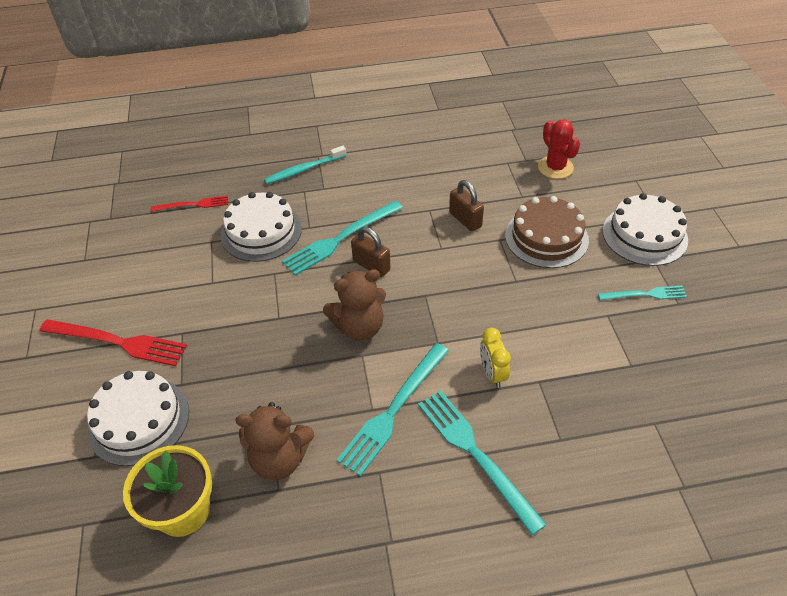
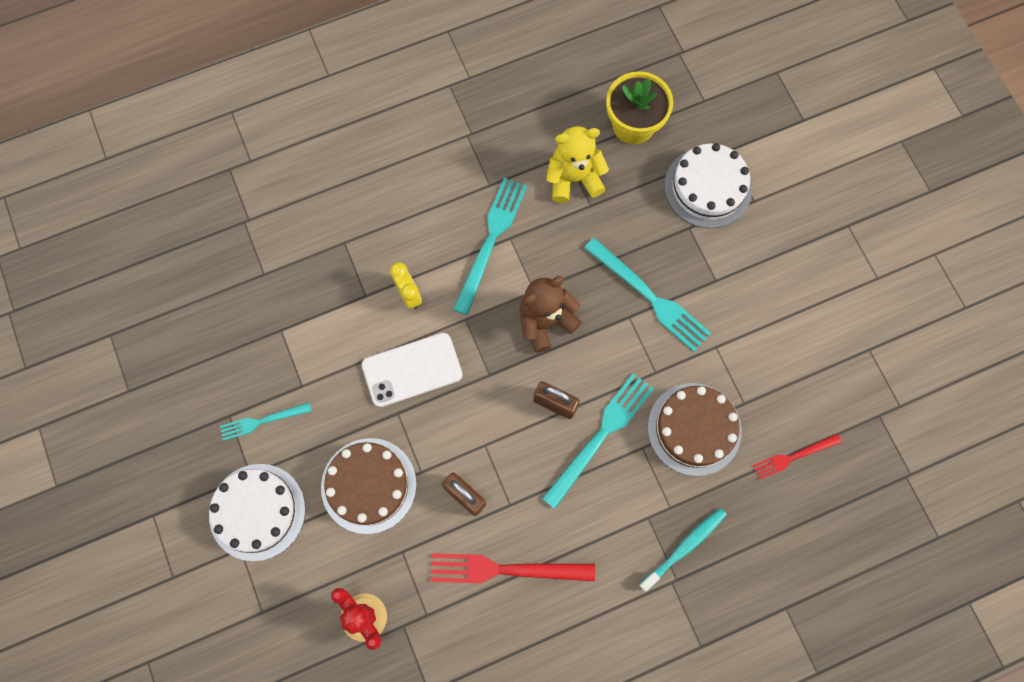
camera: 165 degrees right, 25 degrees up
(117, 342) = (772, 257): red fork -> red fork (505, 569)
(261, 232) = (694, 429): white cake -> brown cake
(280, 459) = (574, 179): brown teddy bear -> yellow teddy bear
(475, 454) = (414, 215): turquoise fork -> turquoise fork (649, 297)
(498, 310) = (412, 369): none -> white phone

